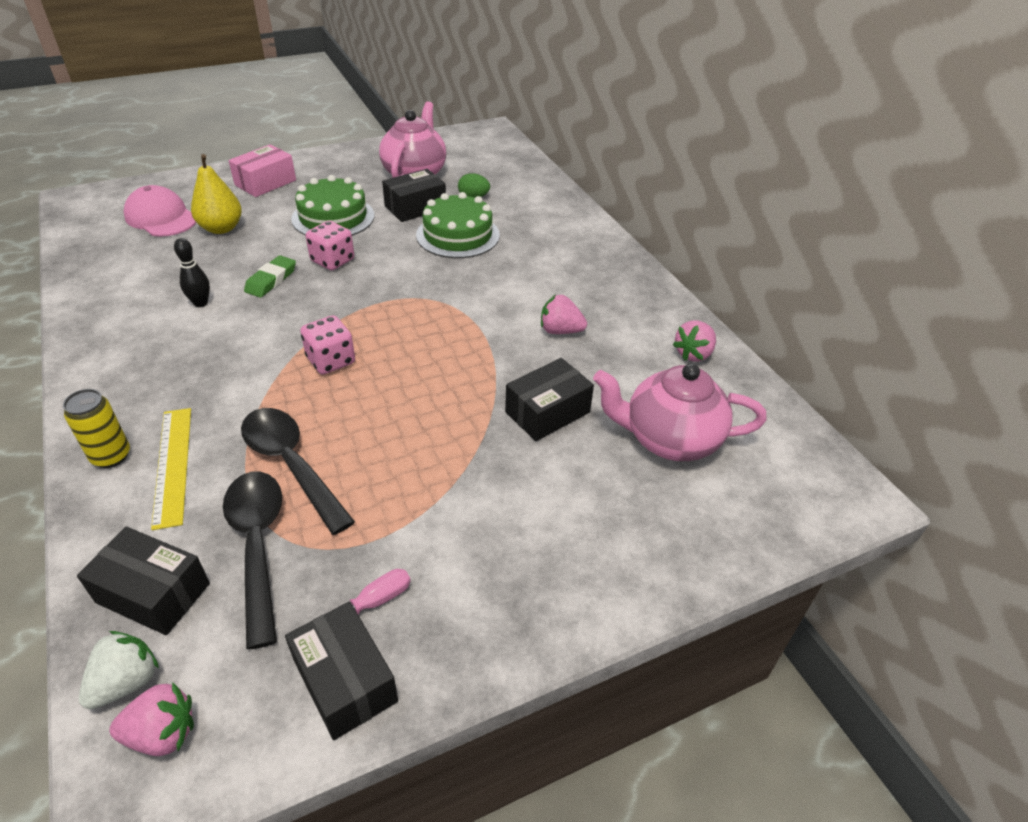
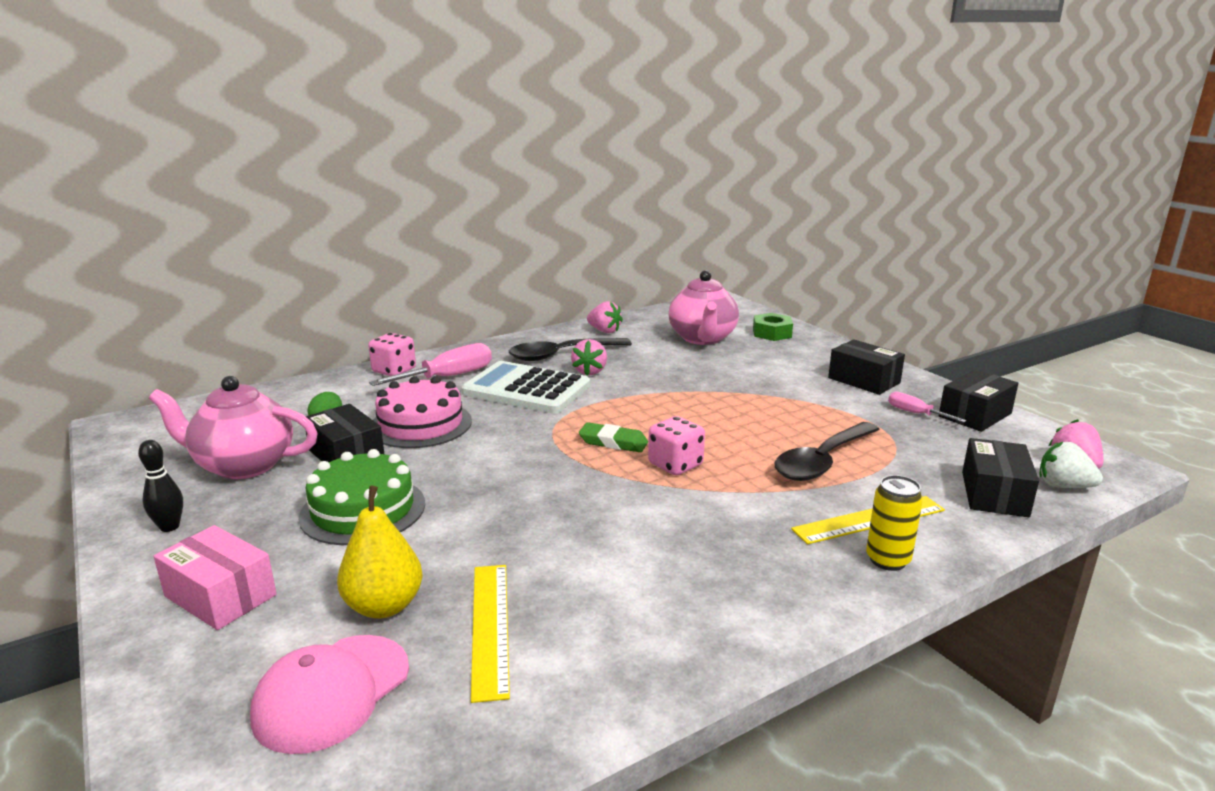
camera: 95 degrees left, 20 degrees down
(176, 261) = (489, 627): none -> yellow ruler
(201, 303) = (597, 573): black bowling pin -> black bowling pin (169, 527)
(257, 545) = (912, 460): black spoon -> black spoon (561, 355)
(271, 280) = (532, 529): green eraser -> green eraser (613, 442)
(332, 260) = (481, 493): pink dice -> pink dice (394, 371)
(458, 235) = (421, 424): green cake -> pink cake
(519, 288) = (526, 389): none -> white calculator
(547, 412) = (696, 372): black box -> black box (864, 380)
(556, 247) = (448, 377): none -> pink screwdriver
(697, 524) = (772, 333): none -> green nut

